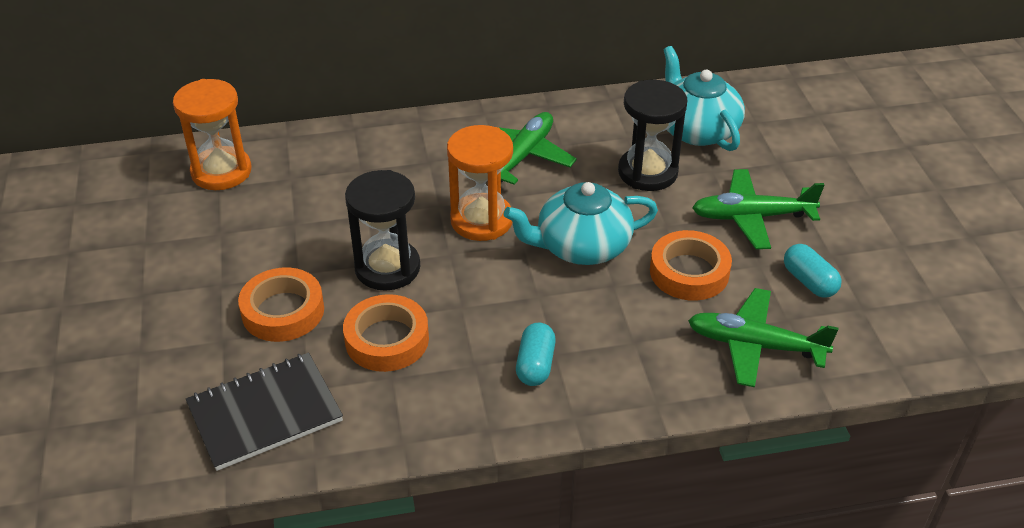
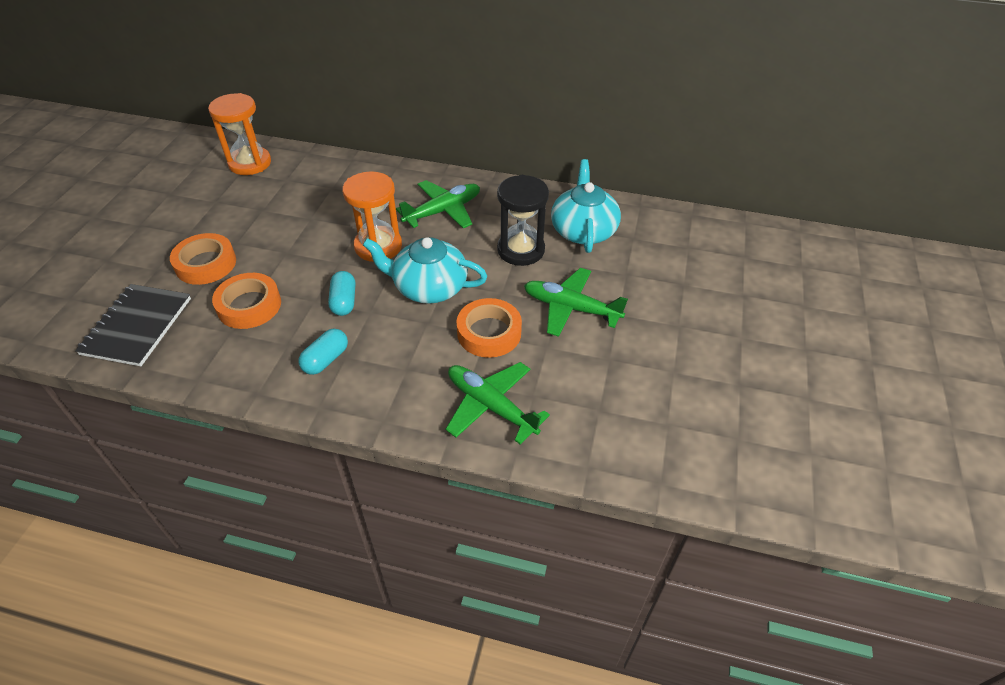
camera: 25 degrees right, 5 degrees up
(265, 413) = (137, 326): black notebook -> black notebook turned 75 degrees counterclockwise
(387, 268) = (291, 258): black hourglass -> none
(809, 281) = (574, 373): turquoise capsule -> turquoise capsule (344, 301)

